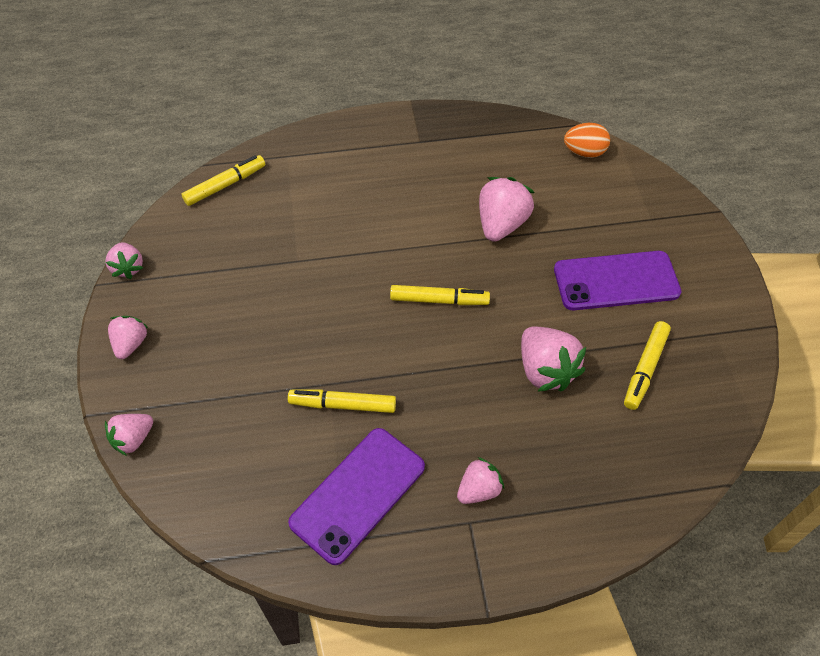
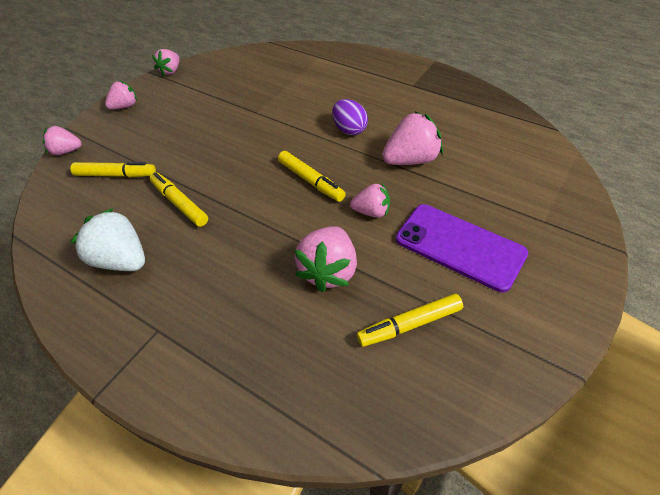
camera: 45 degrees right, 5 degrees down
(225, 185) = (267, 56): yellow marker -> yellow marker (116, 175)
(358, 494) = (122, 260): purple phone -> white strawberry
(414, 225) = (349, 129): none -> purple egg
(478, 490) = (188, 314): pink strawberry -> pink strawberry (371, 211)
(584, 152) = (535, 147): orange egg -> none

